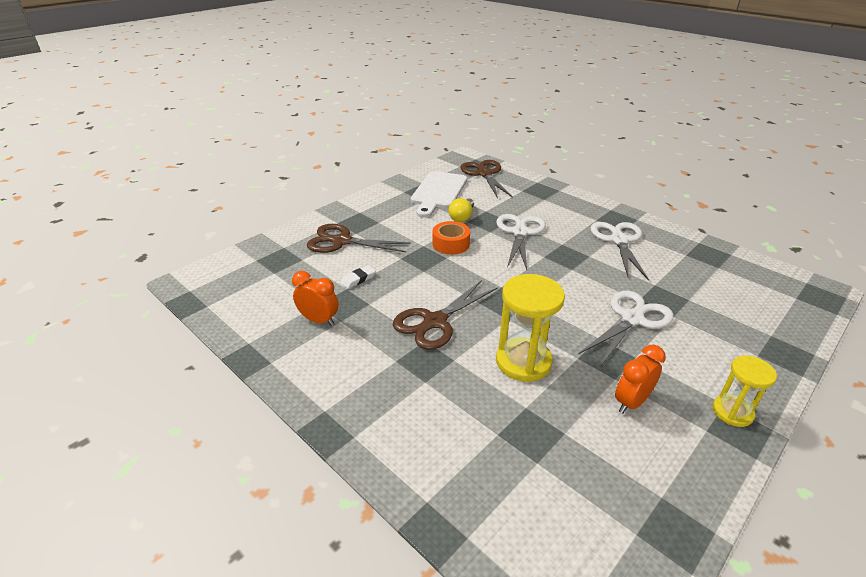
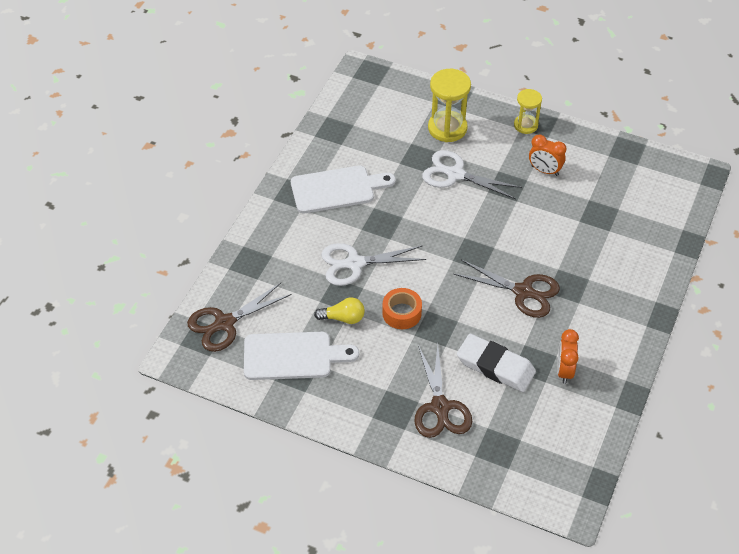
camera: 110 degrees left, 15 degrees up
(358, 279) = (495, 366): white eraser -> white eraser, size x2.19
(523, 362) = (538, 229): yellow hourglass -> yellow hourglass (447, 128)
(619, 240) = (337, 189): white scissors -> white cutting board

